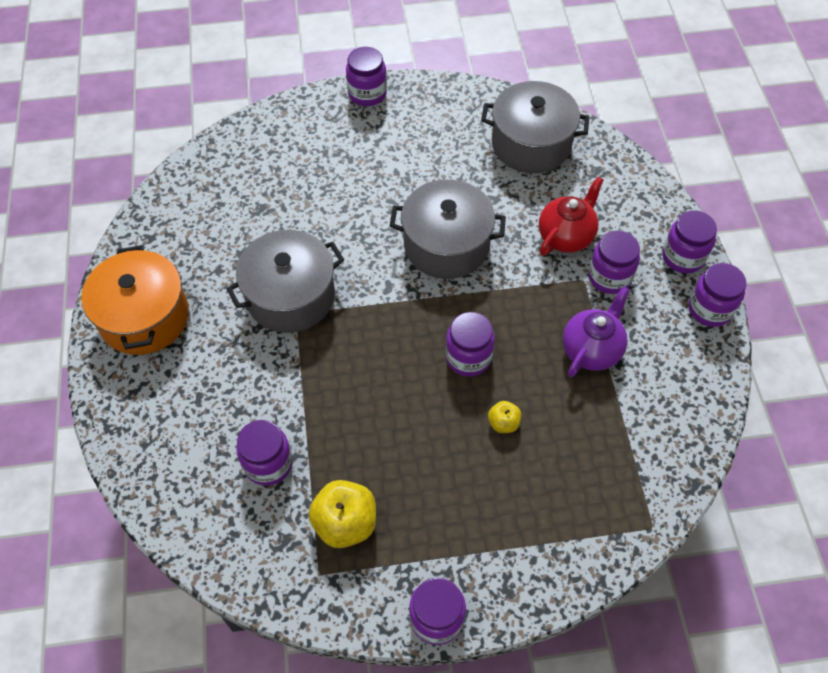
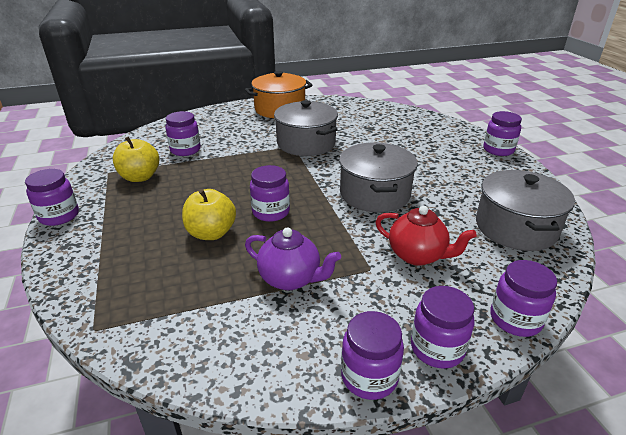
camera: 80 degrees right, 25 degrees down
(503, 423) = (211, 233): yellow apple -> yellow apple, size x1.90
(609, 277) = (381, 287): purple jar -> purple jar (515, 319)

